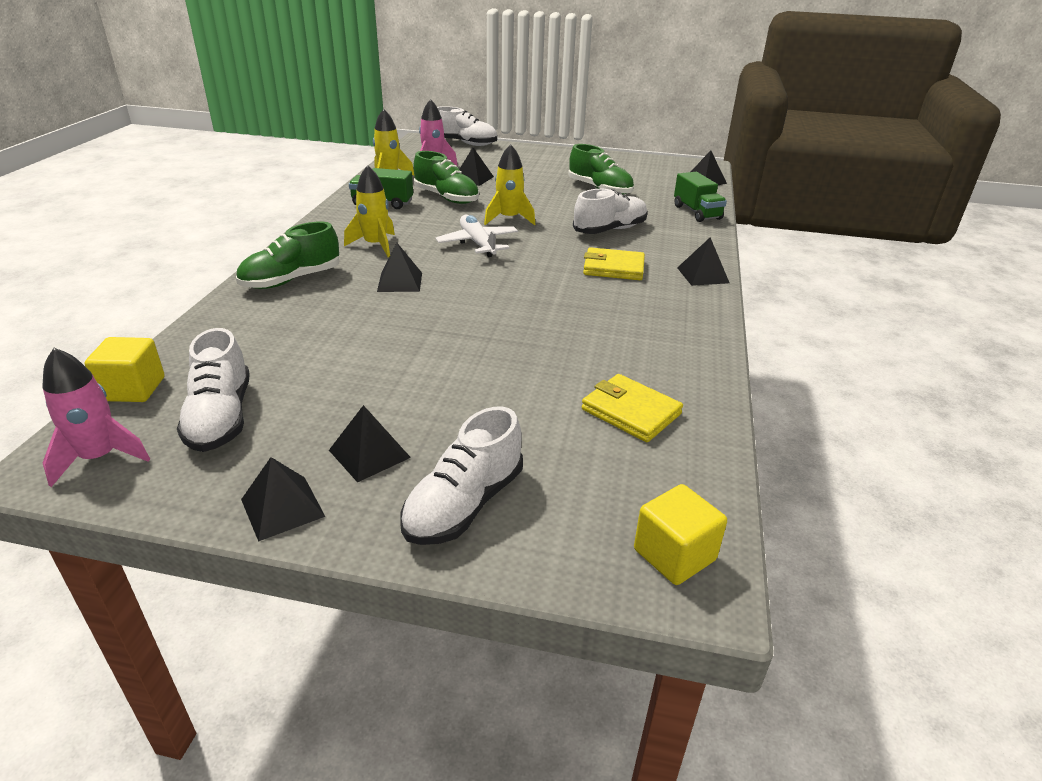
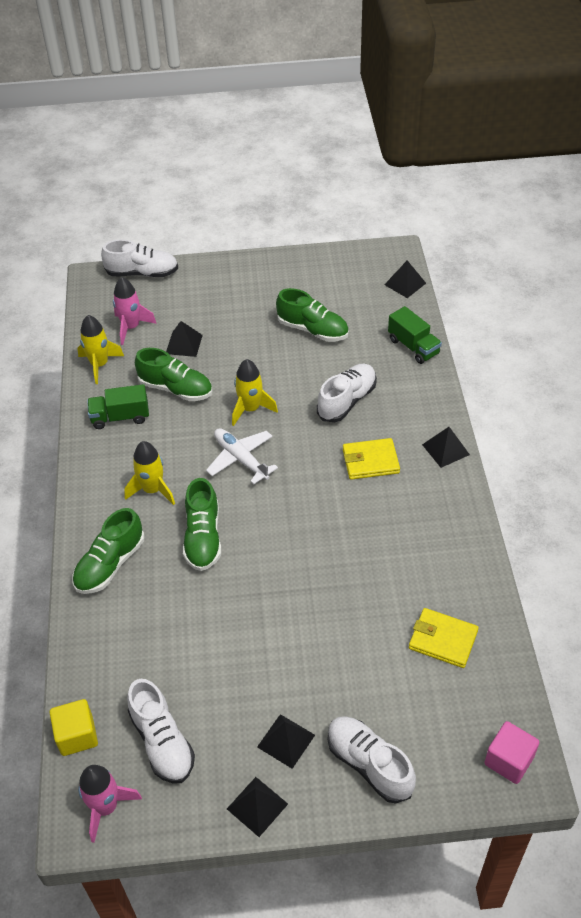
camera: 15 degrees left, 15 degrees up
(400, 282) = (203, 538): black pyramid -> green shoe
(464, 504) = (369, 764): white shoe -> white shoe turned 120 degrees clockwise
(674, 555) = (509, 760): yellow cube -> pink cube

